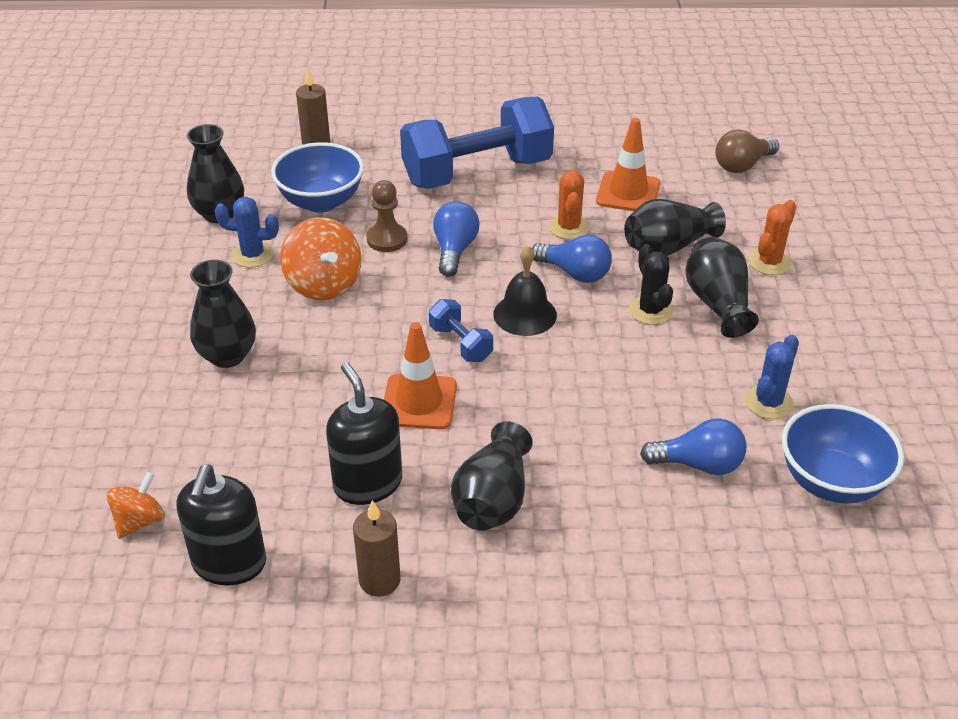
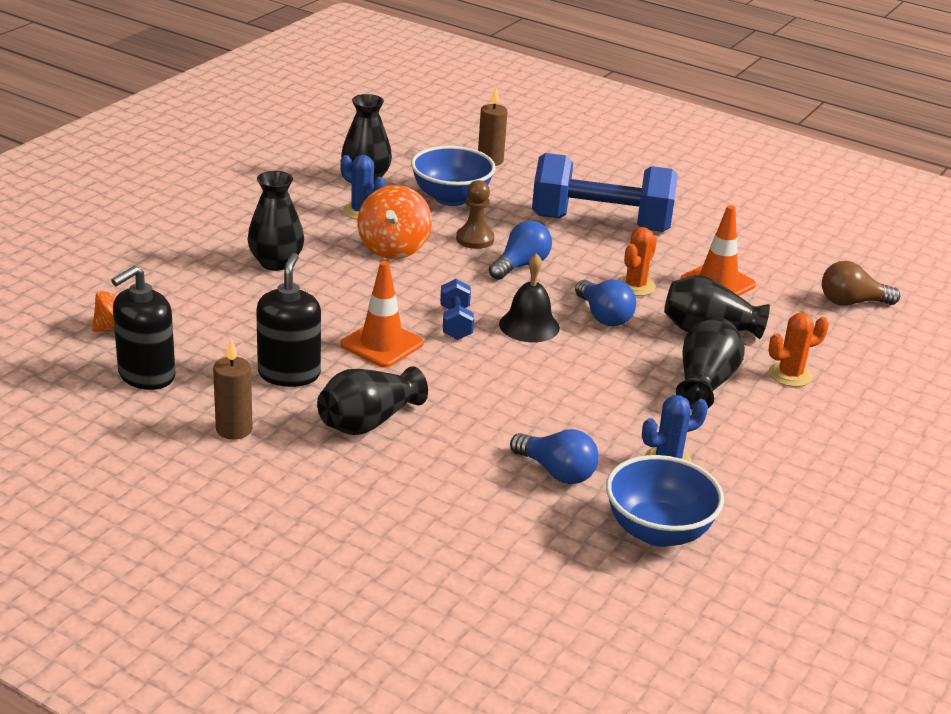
camera: 30 degrees right, 10 degrees down
(650, 310) = (639, 364): black cactus -> none

